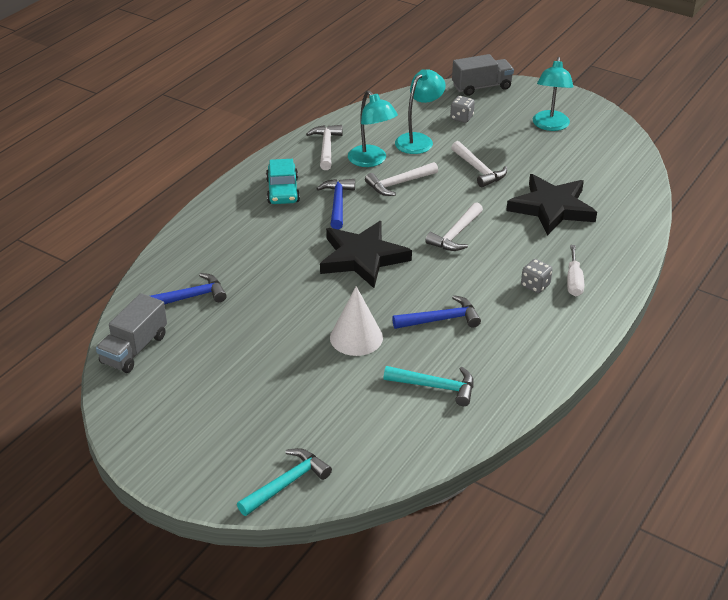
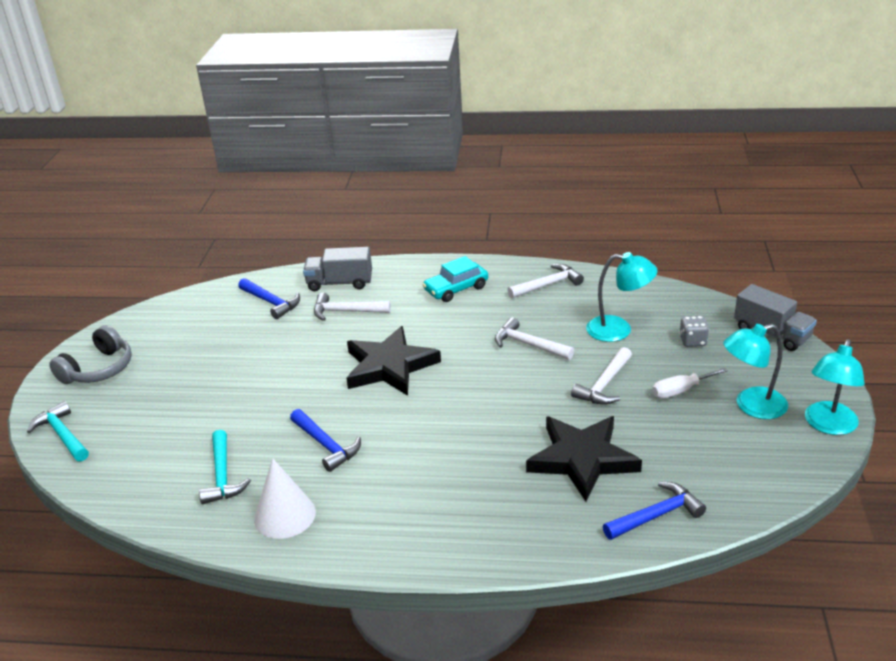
camera: 65 degrees right, 5 degrees down
(134, 349) = (193, 304): grey truck -> grey truck (340, 283)
(189, 439) = (99, 369): none -> grey headphones
(286, 483) = (62, 435): turquoise hammer -> turquoise hammer turned 150 degrees counterclockwise
(337, 204) = (462, 323): blue hammer -> blue hammer (656, 515)
(356, 337) = (269, 404): white cone -> white cone (284, 515)
(371, 161) = (552, 316): turquoise lamp -> turquoise lamp (828, 425)
(456, 234) = (473, 408): white hammer -> white hammer (346, 312)
(535, 285) = (426, 491): grey dice -> none
(574, 281) = (455, 518): white screwdriver -> white screwdriver (680, 391)

